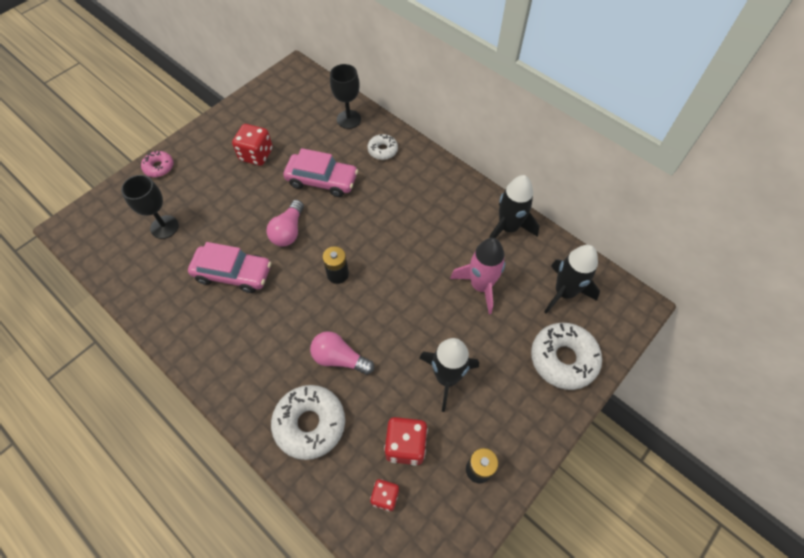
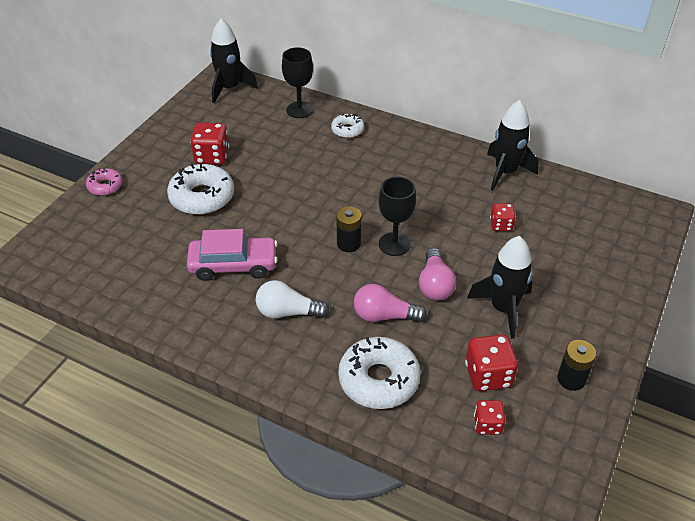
camera: 15 degrees left, 15 degrees down
(164, 227) = (136, 238): black goblet -> black goblet (394, 244)
(260, 334) = (287, 312): none -> white light bulb
(288, 231) = (278, 216): pink light bulb -> pink light bulb (435, 285)
(322, 180) = (294, 166): pink car -> none
(480, 286) = (501, 225): pink rocket -> red dice
(563, 359) = (610, 269): white donut -> white donut (202, 197)
(564, 292) = (585, 214): black rocket -> black rocket (230, 88)

